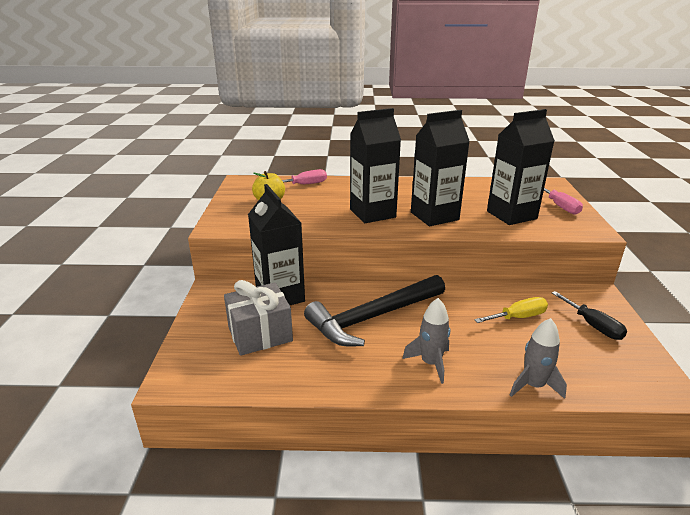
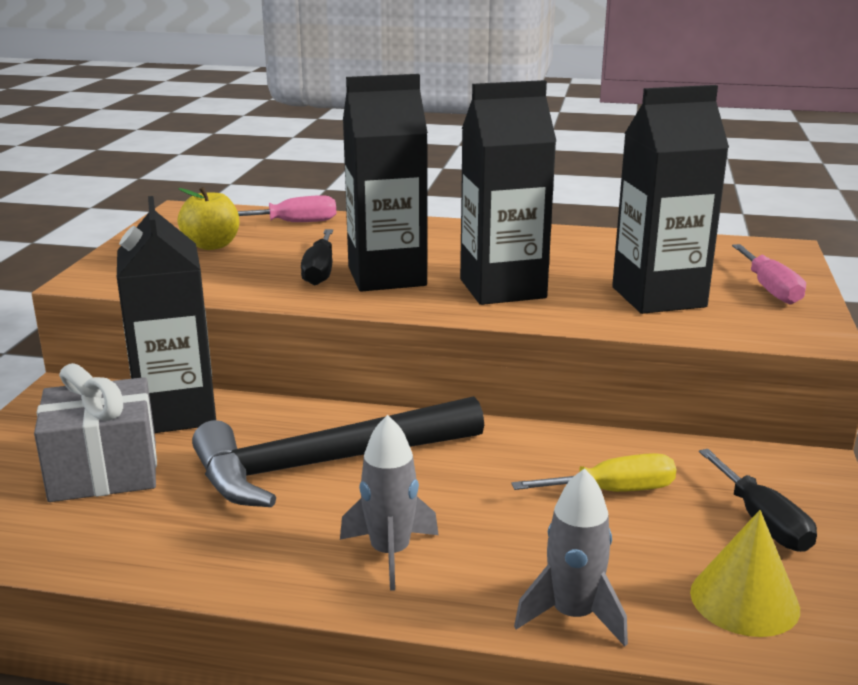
camera: 10 degrees right, 5 degrees down
(336, 213) = (320, 271): none -> black screwdriver
(605, 367) = (744, 600): none -> yellow cone

